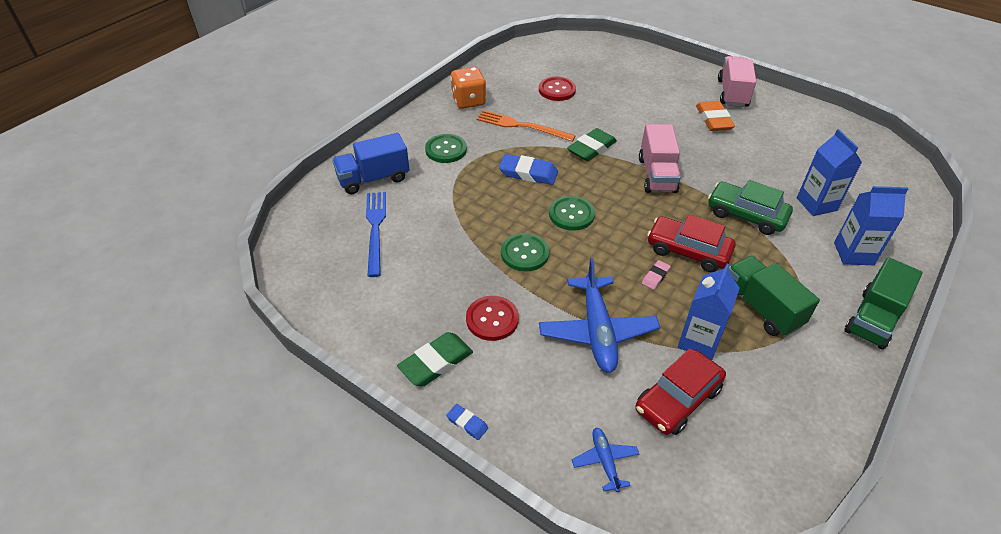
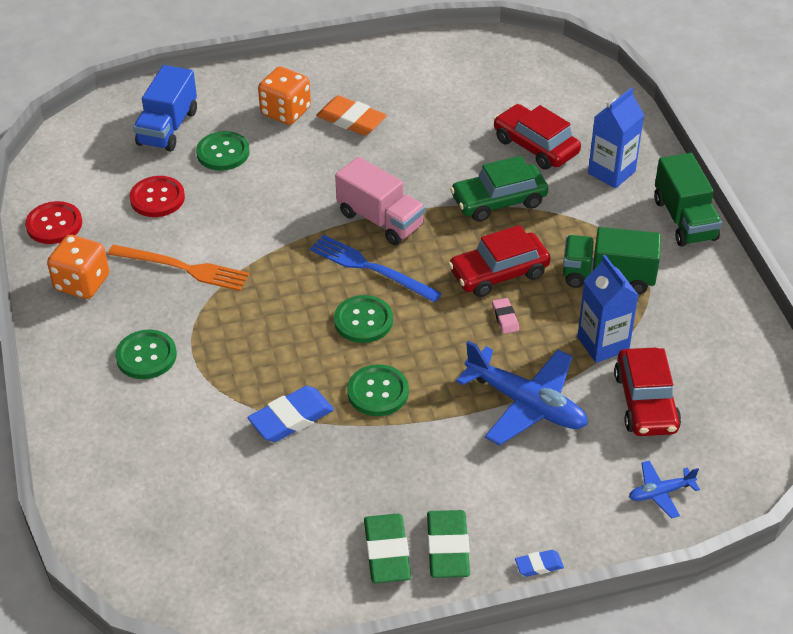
camera: 50 degrees left, 0 degrees up
(373, 179) = (121, 449): blue truck -> blue truck (168, 128)
(375, 229) = (209, 493): blue fork -> blue fork (370, 268)
(492, 319) = (437, 472): red button -> red button (54, 224)
(521, 126) = (183, 268): orange fork -> orange fork turned 135 degrees counterclockwise
(528, 173) = (265, 313): blue eraser -> blue eraser (291, 418)
(591, 148) = (286, 238): green eraser -> green eraser (387, 552)
(605, 461) = (660, 493): blue plane -> blue plane turned 45 degrees counterclockwise
(619, 91) = (223, 153): none -> green button
(681, 94) = (285, 112): none -> orange dice
(732, 93) = (330, 76): pink truck -> none
(816, 204) = (535, 146): blue carton -> red car

